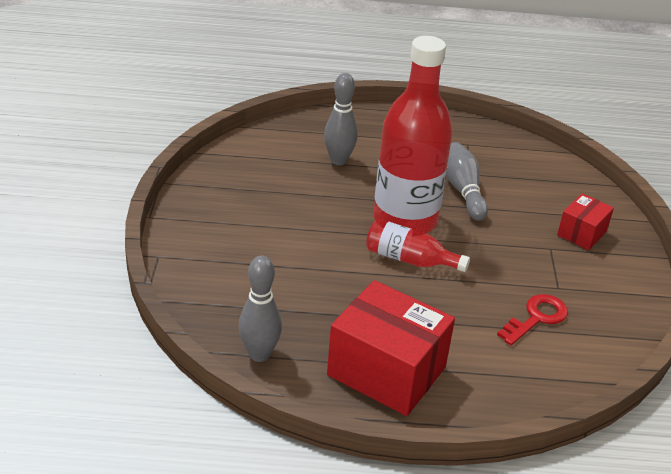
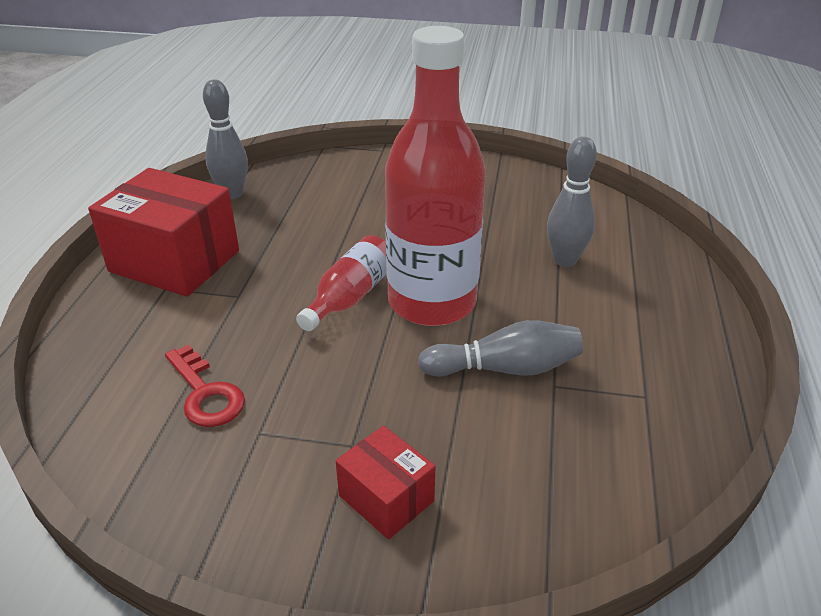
camera: 100 degrees right, 0 degrees up
(386, 371) = (175, 261): red box -> red box turned 75 degrees clockwise

